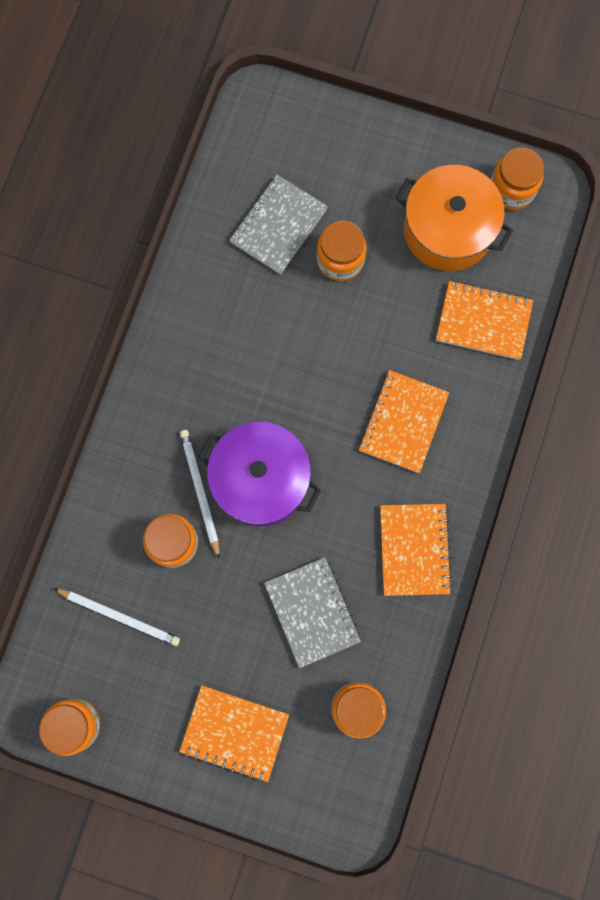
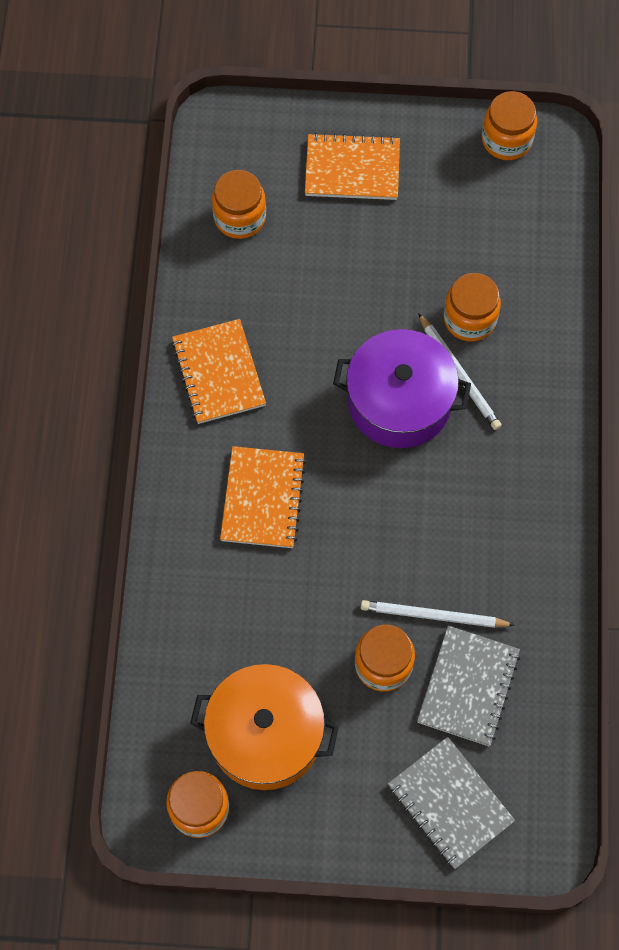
camera: 165 degrees right, 10 degrees down
(120, 616) = (499, 240): white pencil -> white pencil (433, 616)
(312, 612) = (308, 290): grey notebook -> grey notebook (450, 803)
(483, 321) = (198, 634): orange notebook -> none

